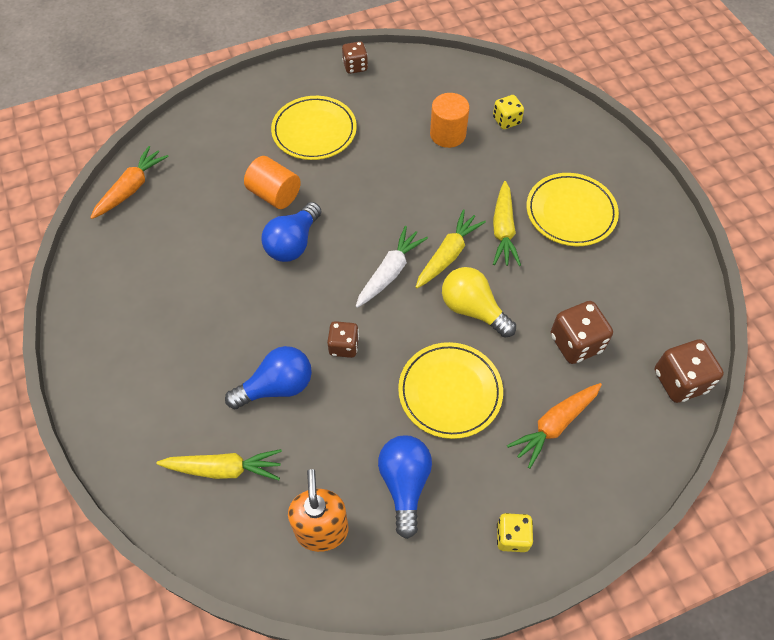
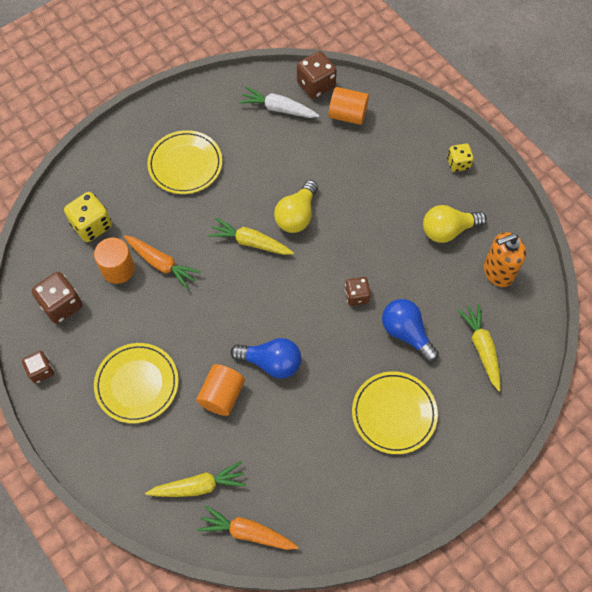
camera: 105 degrees left, 5 degrees up
(390, 272) = (279, 280): white carrot -> white carrot (278, 109)
(404, 484) = (448, 230): blue light bulb -> yellow light bulb
(450, 392) = (370, 217): yellow plate -> yellow plate (394, 413)
(503, 230) = (215, 208): yellow carrot -> yellow carrot (198, 486)
(506, 121) = (92, 225): yellow dice -> yellow dice, size x1.57
(554, 425) = (373, 151): orange carrot -> orange carrot (161, 264)
(576, 343) = (305, 147): brown dice -> brown dice (62, 305)
(622, 408) = (347, 115): none -> orange cylinder

